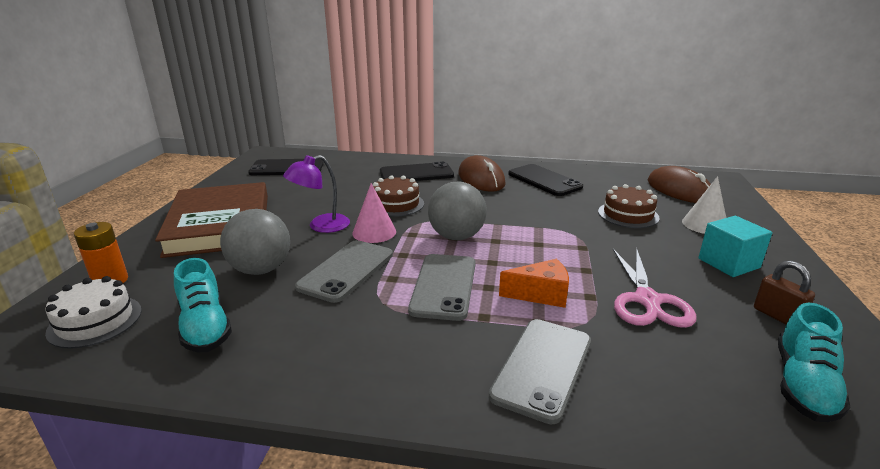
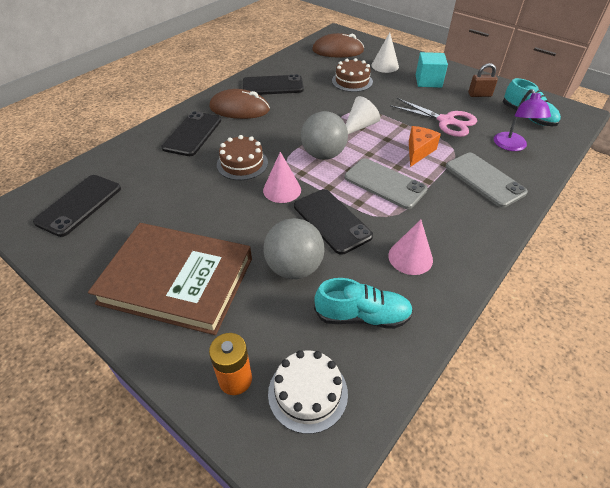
camera: 60 degrees left, 20 degrees up
(317, 337) = (410, 257): none -> pink cone
(321, 226) = (244, 215): purple lamp -> purple lamp (512, 146)
(346, 270) = (331, 221): grey phone -> black phone
(539, 242) = (359, 126): none -> white cone

